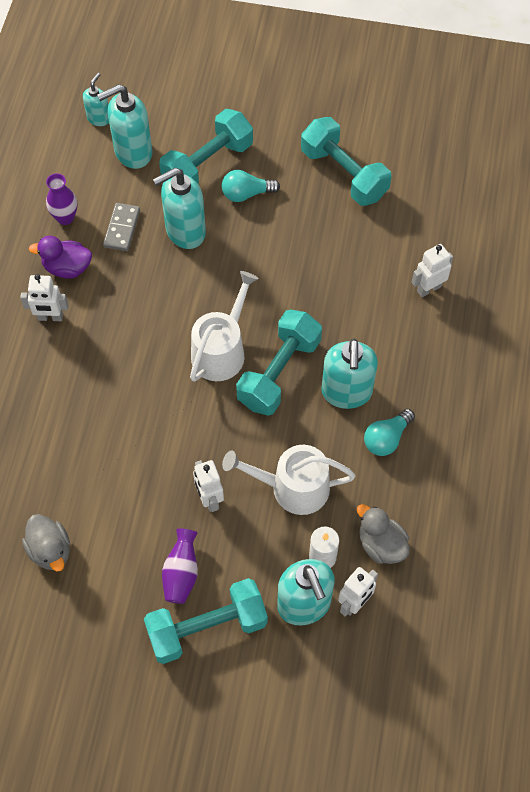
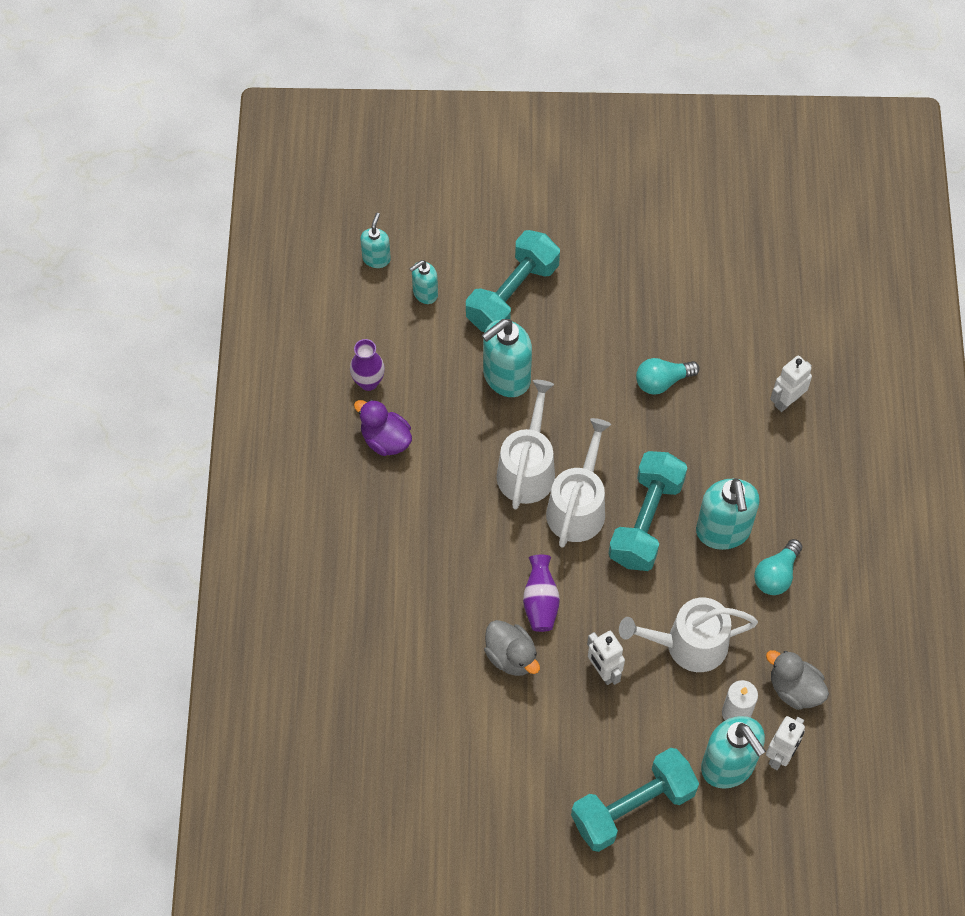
camera: 10 degrees left, 0 degrees up
(50, 317) = (381, 499): white robot -> none
(50, 550) = (447, 754): grey duck -> grey duck (511, 656)
(67, 268) = (385, 440): purple duck -> purple duck turned 45 degrees clockwise
(122, 228) = (435, 385): grey domino -> none
(132, 152) = (425, 293): turquoise soap dispenser -> turquoise soap dispenser, size x0.55
(181, 573) = (592, 755): purple vase -> purple vase (540, 602)
(184, 311) = (527, 469): none -> white watering can
(246, 194) = (563, 323): turquoise light bulb -> turquoise light bulb (662, 381)
(344, 174) = (666, 283): turquoise dumbbell -> none

